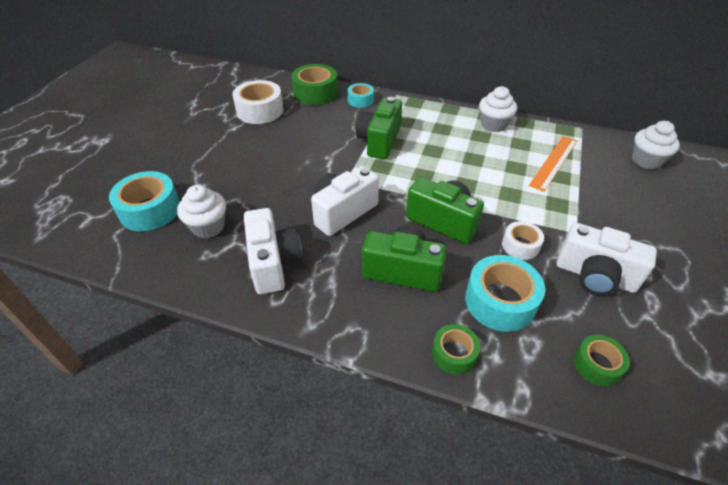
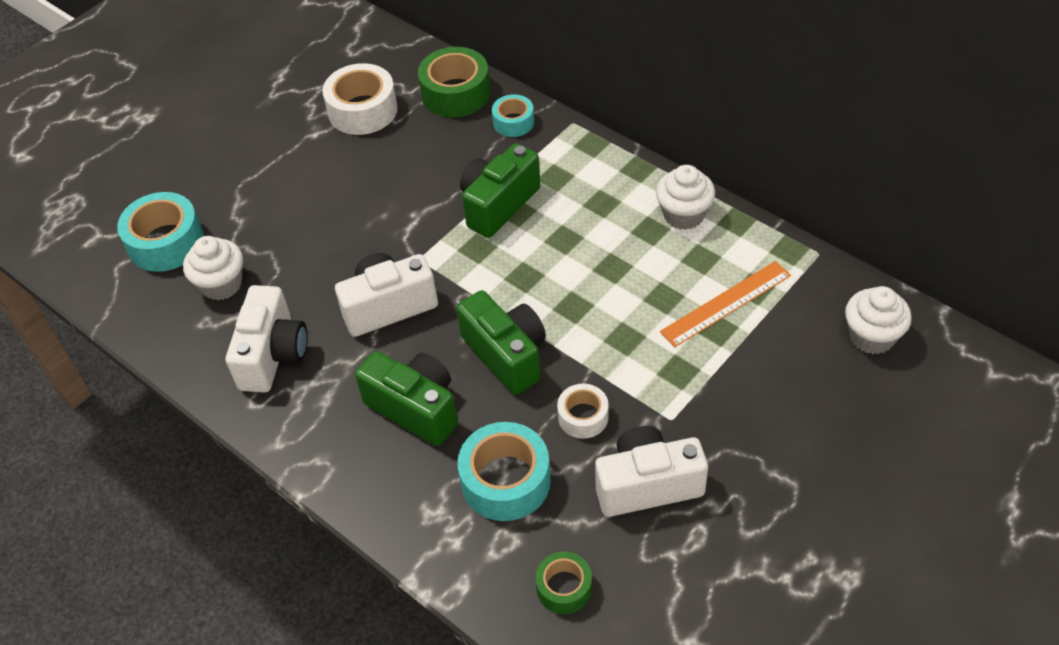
camera: 25 degrees right, 5 degrees up
(454, 354) = (412, 524): green tape -> none
(595, 276) = (647, 485): white camera -> white camera turned 120 degrees clockwise

